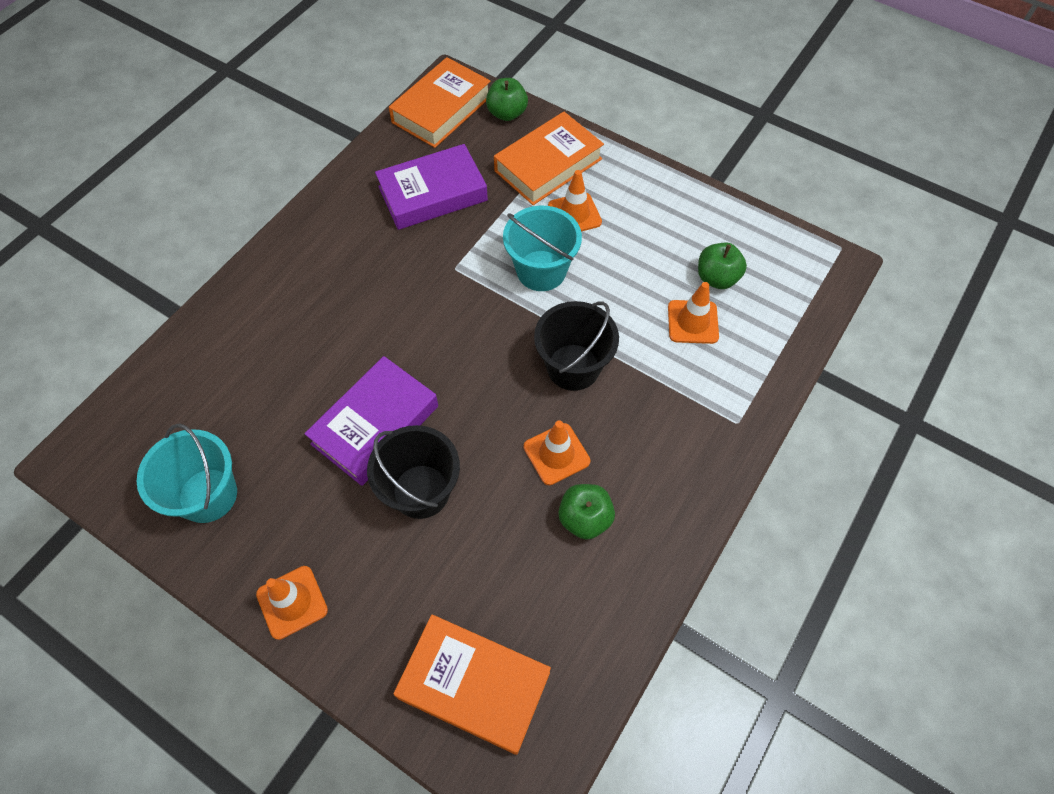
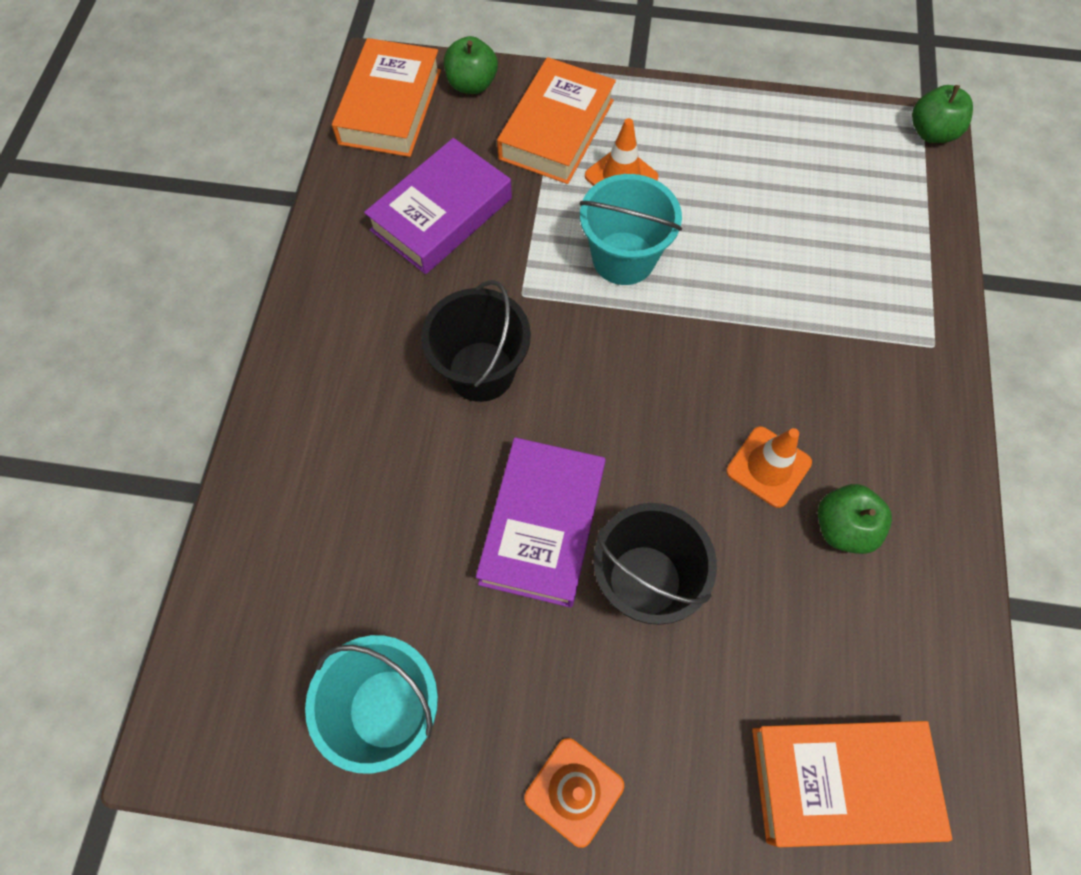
camera: 25 degrees left, 5 degrees up
(573, 367) = (726, 357): black bucket -> black bucket (481, 371)
(692, 322) = (822, 252): orange traffic cone -> none
(717, 278) = (817, 191): green apple -> green apple (931, 133)

